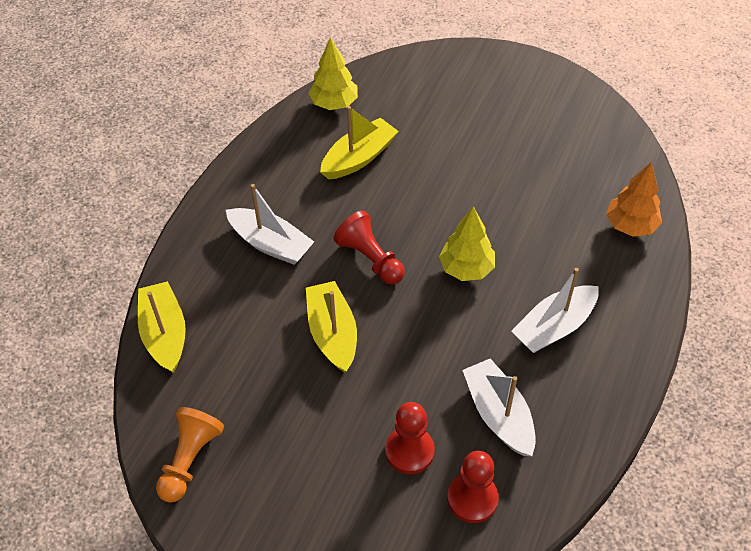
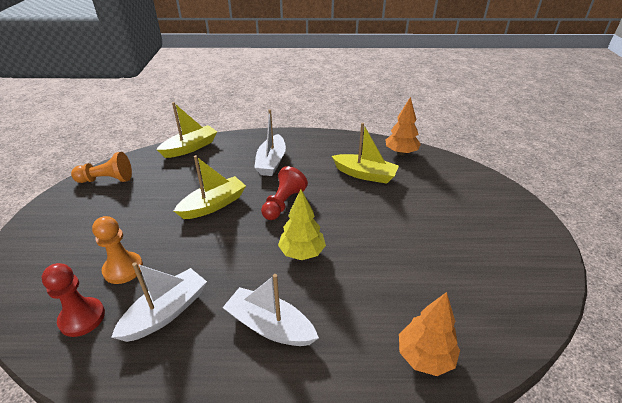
camera: 65 degrees right, 15 degrees down
(334, 103) = (401, 152): yellow tree -> orange tree
(409, 451) = (123, 269): red pawn -> orange pawn

